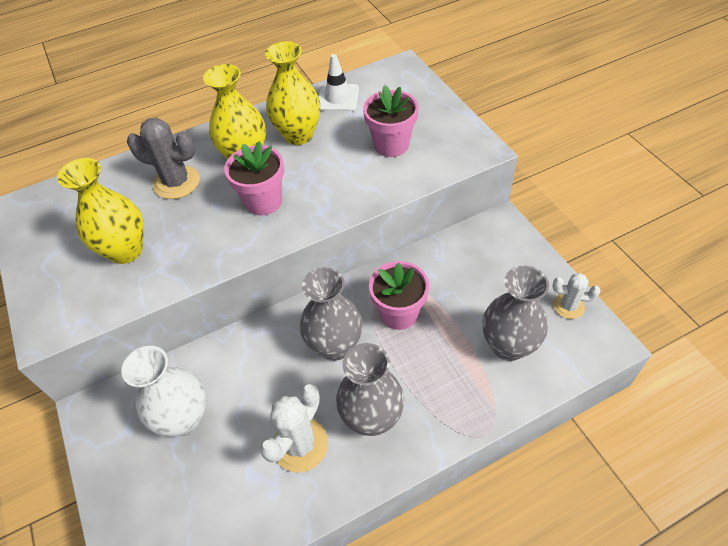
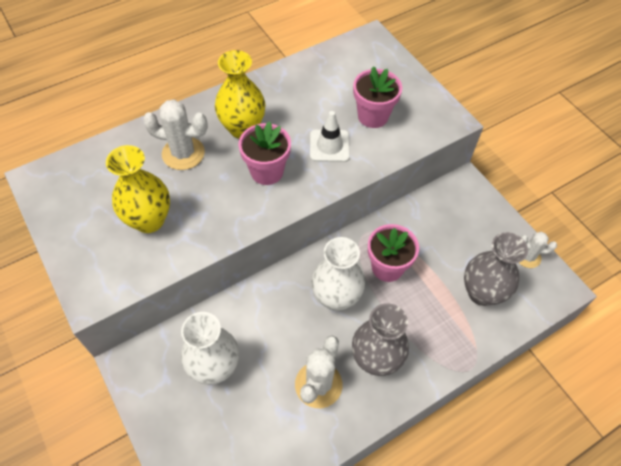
camera: 10 degrees left, 5 degrees up
(176, 182) = (183, 153): grey cactus -> white cactus
(298, 135) = (287, 106): yellow vase -> none
(334, 346) = (336, 298): grey vase -> white vase
(338, 98) = (318, 69): white traffic cone -> white traffic cone (329, 146)

